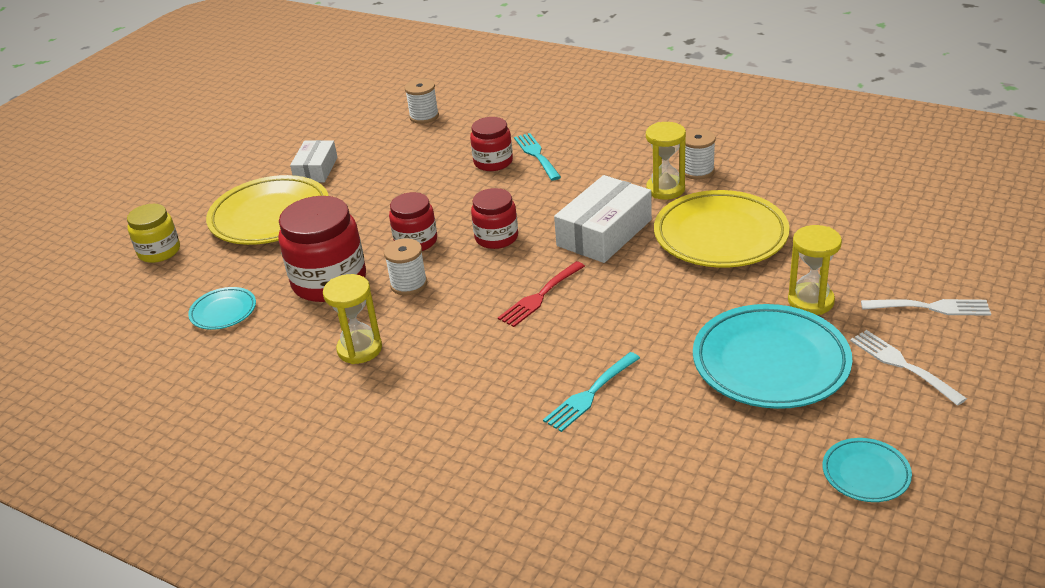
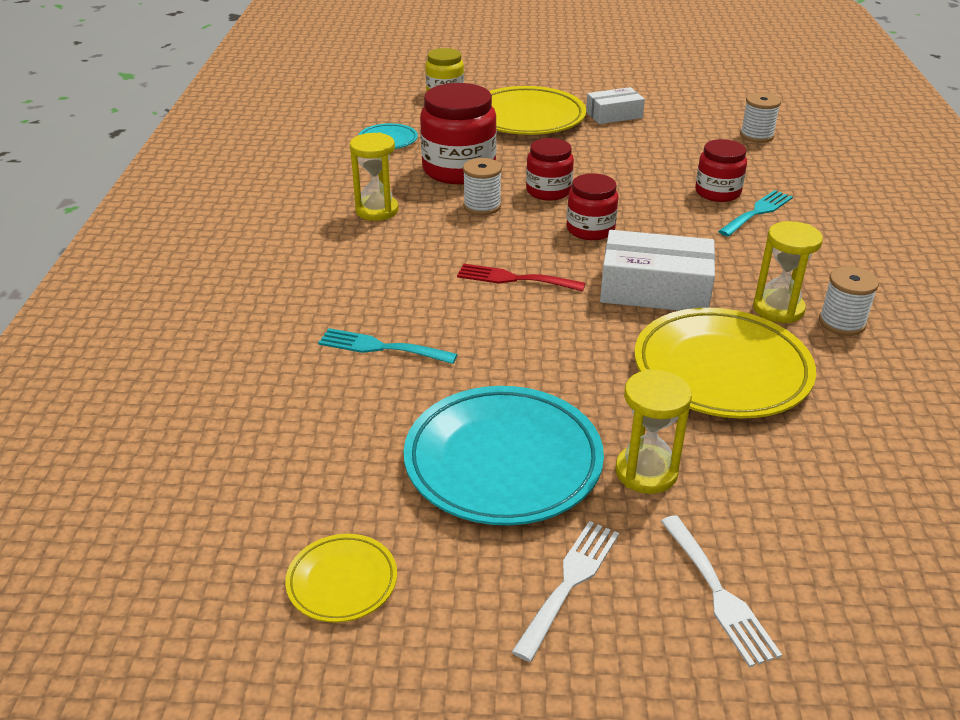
camera: 60 degrees right, 0 degrees up
(865, 474) = (342, 582): turquoise plate -> yellow plate

